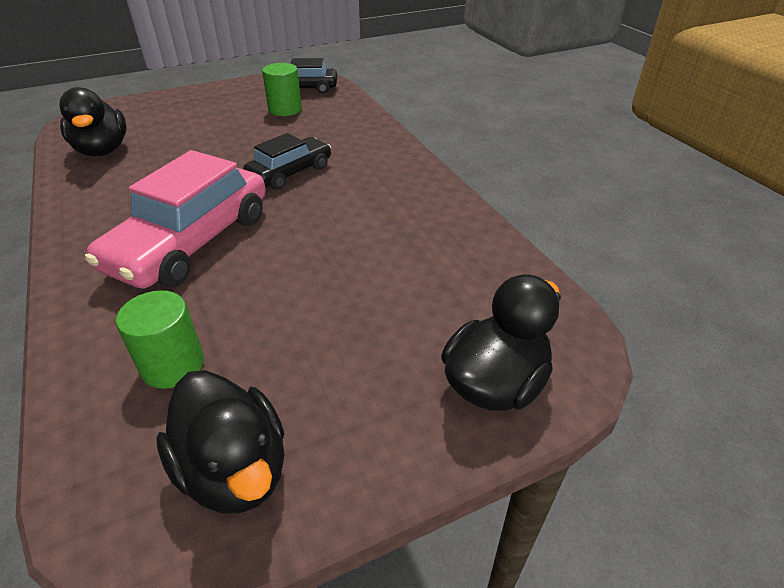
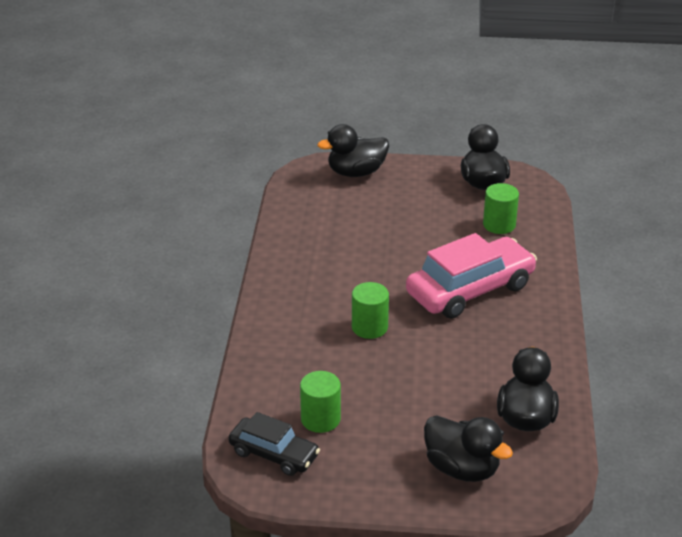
camera: 150 degrees left, 5 degrees down
(155, 113) = (462, 468): none -> black duck
(290, 172) = (369, 327): black car -> green cylinder

